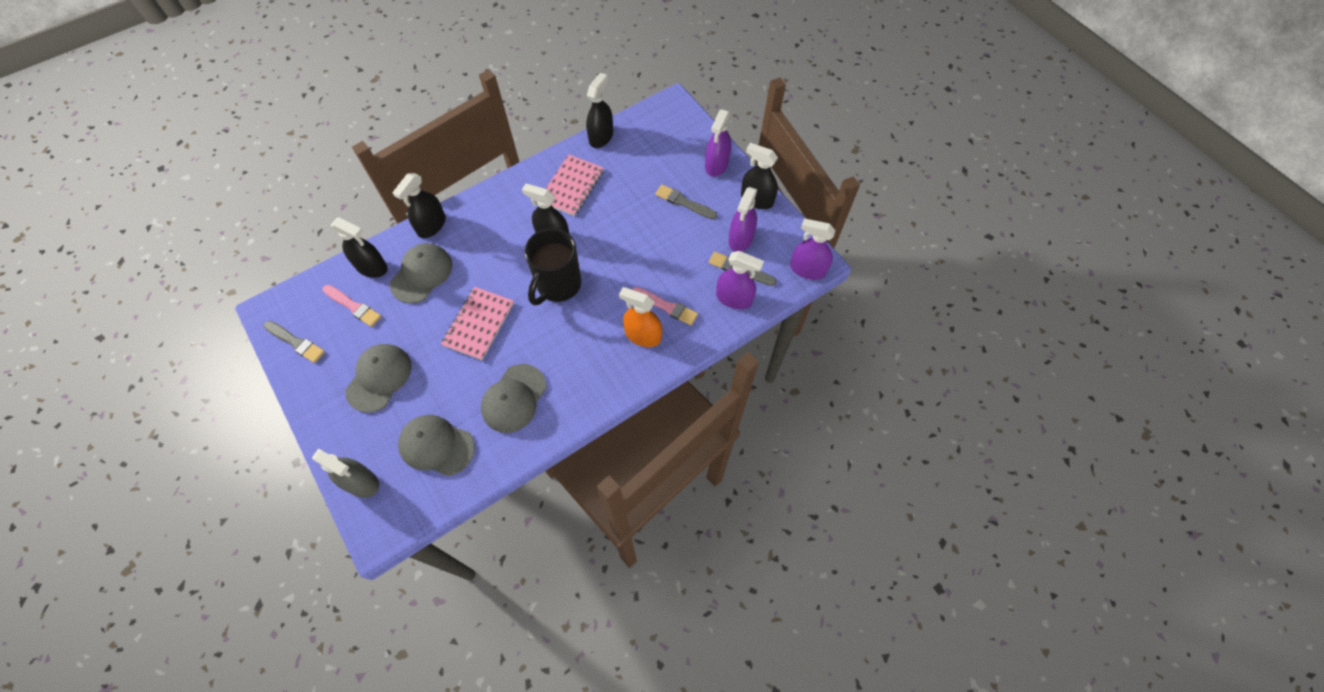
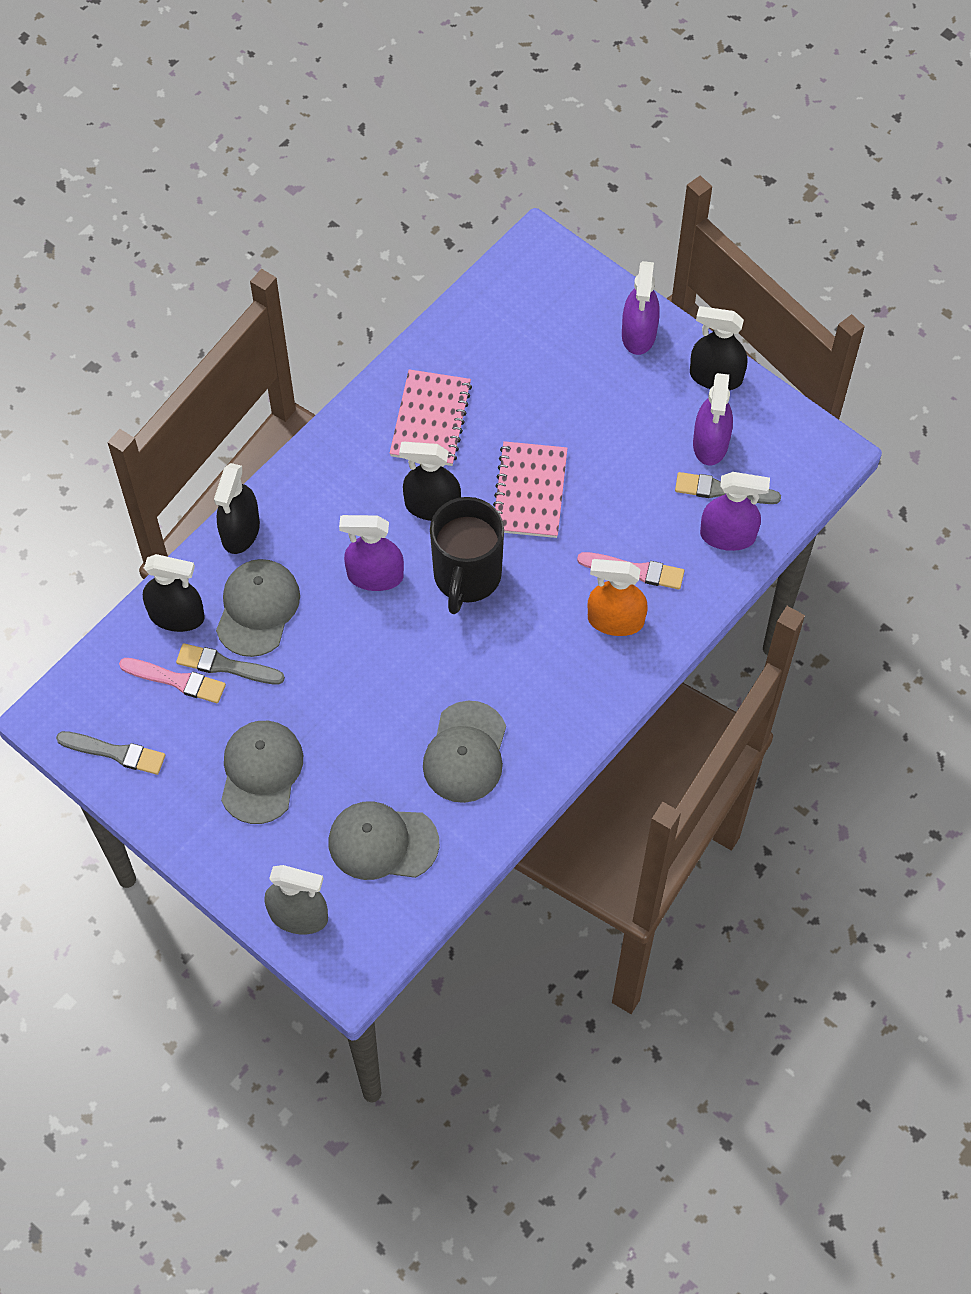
camera: 15 degrees left, 0 degrees up
(479, 324) = (373, 661): pink notebook -> pink notebook (530, 491)
(601, 137) = (446, 328): black spray bottle -> none
(684, 202) = (609, 406): grey brush -> grey brush (226, 666)
(807, 269) = (820, 467): purple spray bottle -> purple spray bottle (375, 576)

